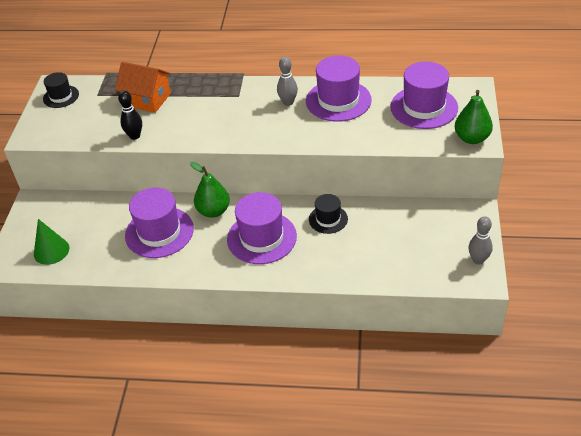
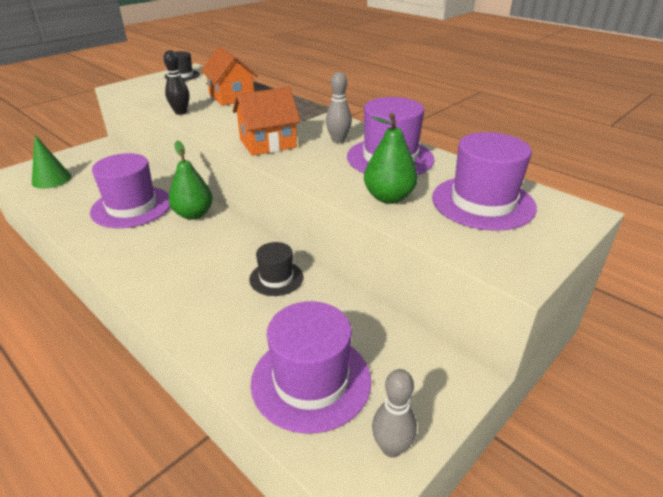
camera: 35 degrees right, 10 degrees down
(246, 130) = (268, 143): none -> orange house
(261, 238) = (194, 258): purple hat -> purple hat (311, 380)
(471, 138) = (510, 261): green pear -> green pear (389, 197)

